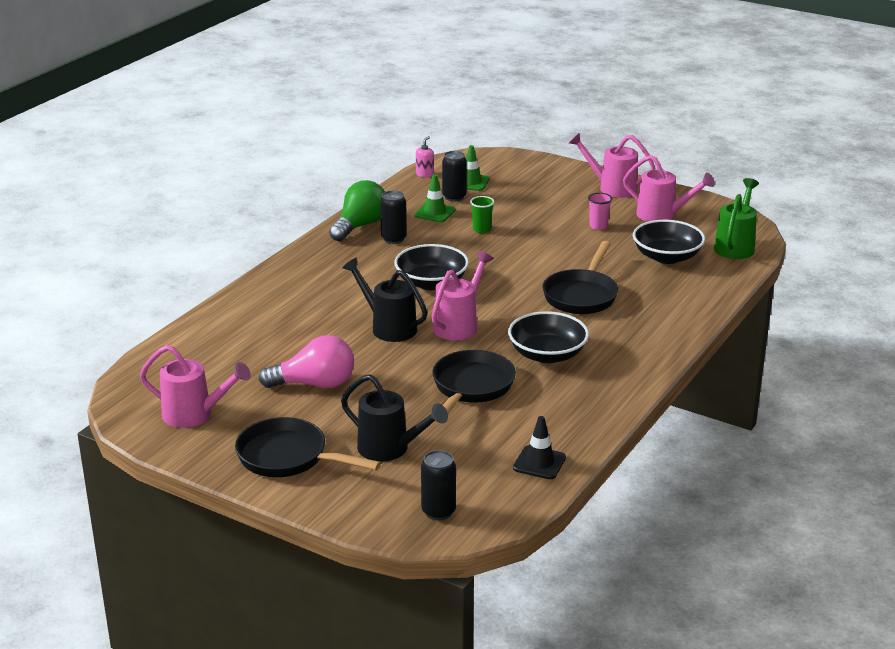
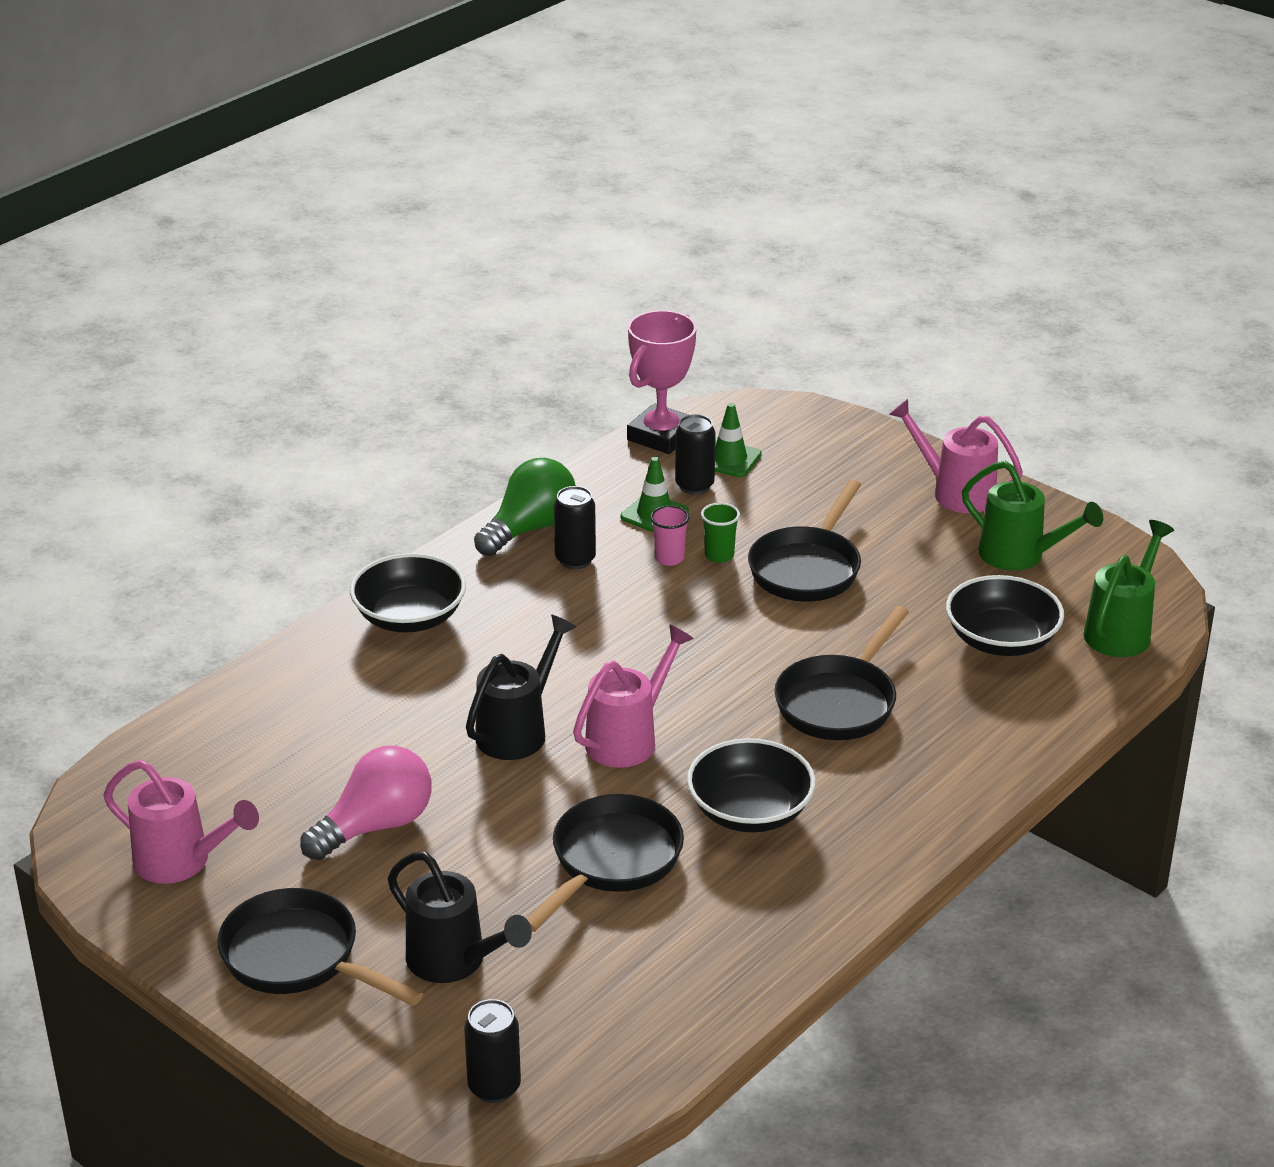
camera: 10 degrees right, 5 degrees up
(315, 384) = (375, 826): pink light bulb -> pink light bulb turned 45 degrees counterclockwise
(388, 327) = (518, 730): black watering can -> black watering can turned 75 degrees clockwise
(425, 174) = (661, 436): pink soap dispenser -> pink trophy
(431, 283) = (609, 652): black bowl -> black bowl (410, 617)
(538, 232) = (808, 568): none -> black pan
(539, 463) = (675, 1016): black traffic cone -> none
(598, 226) = (908, 567): pink cup -> pink cup (669, 558)
(662, 215) = (1020, 556): pink watering can -> green watering can

